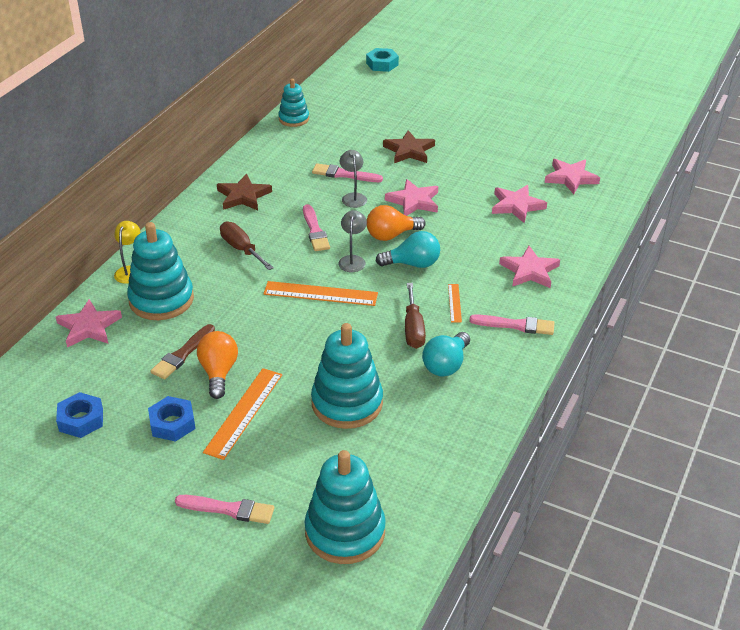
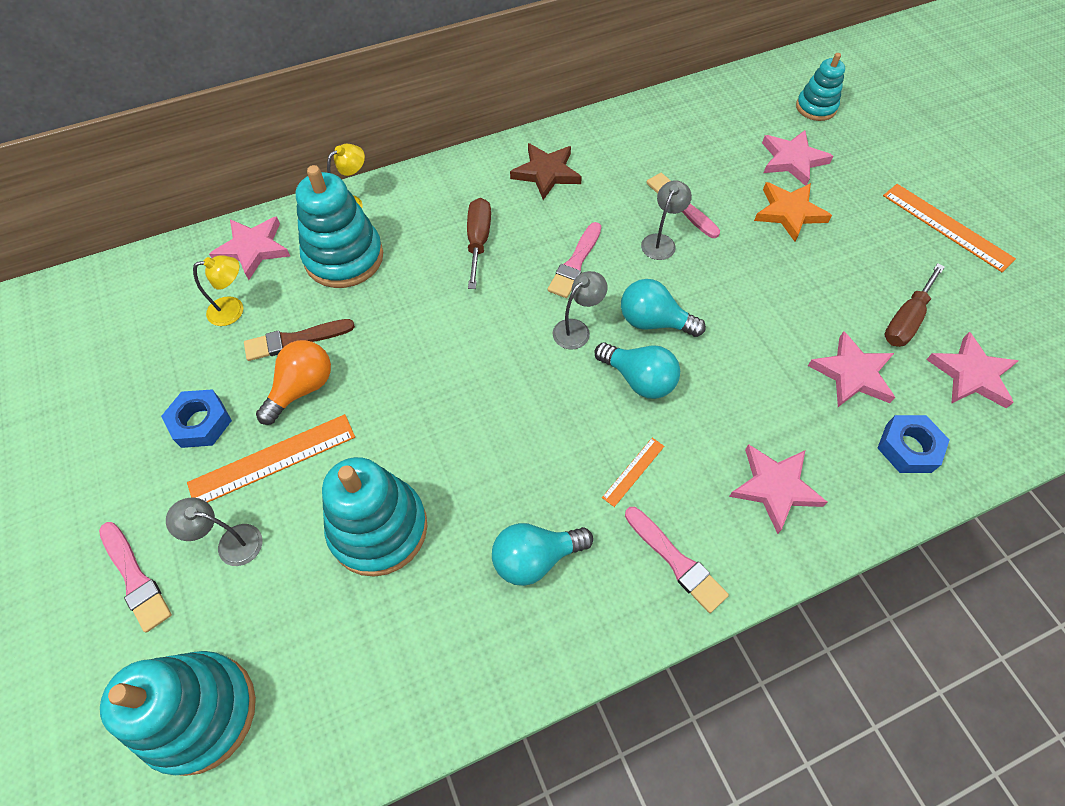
camera: 40 degrees right, 20 degrees up
(81, 420) = (138, 357): blue nut -> blue nut (908, 448)
(118, 362) = (233, 310): none -> yellow lamp
(267, 460) = (231, 543): none -> grey lamp
(294, 119) = (696, 99): turquoise stacking toy -> turquoise stacking toy (816, 107)
(320, 293) = (499, 353): orange ruler -> orange ruler (947, 226)
(382, 64) = (871, 74): turquoise nut -> none
(391, 235) = (653, 322): orange light bulb -> turquoise light bulb
(409, 151) = (789, 212): brown star -> orange star
(413, 329) = (550, 475): brown screwdriver -> brown screwdriver (905, 320)
(414, 201) = (726, 289): pink star -> pink star (792, 160)

